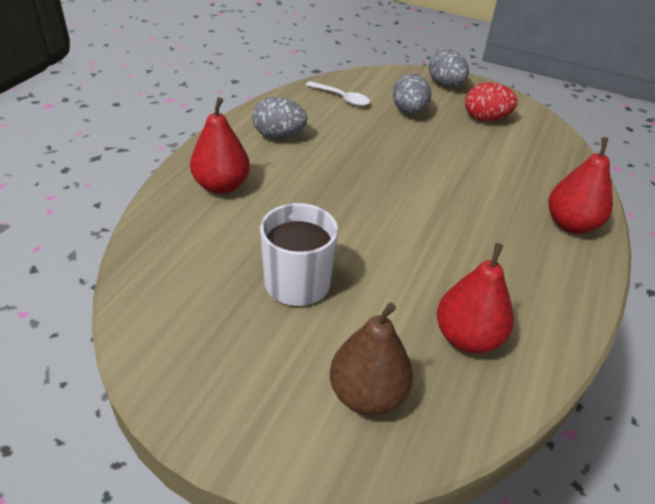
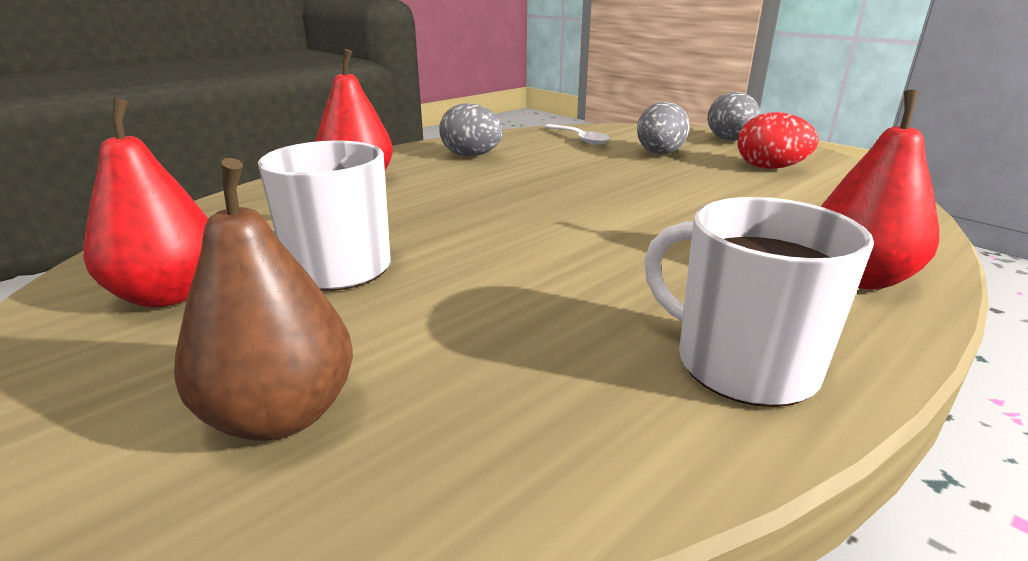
camera: 25 degrees right, 15 degrees down
(467, 338) = (541, 380): red pear -> red pear (169, 295)
(546, 302) = (742, 364): none -> white mug

